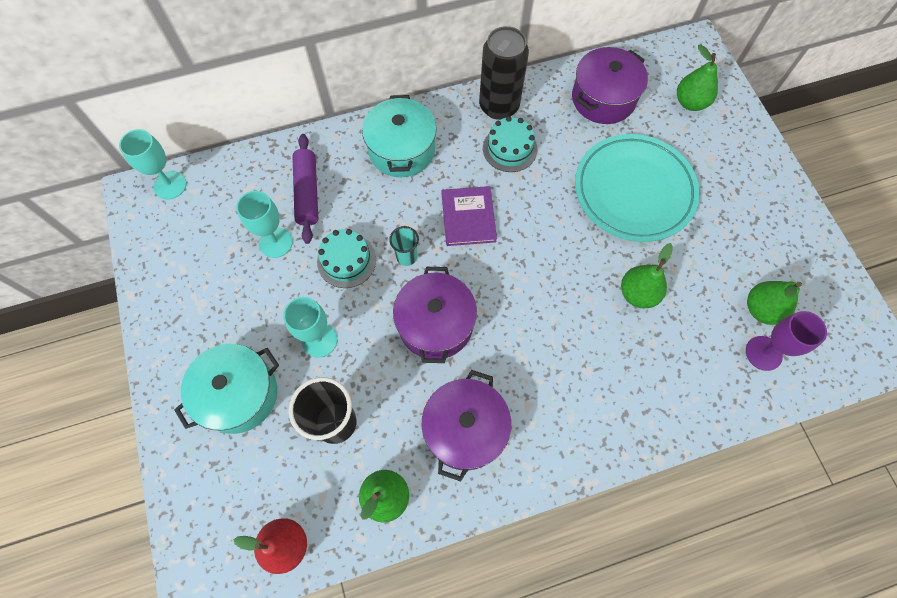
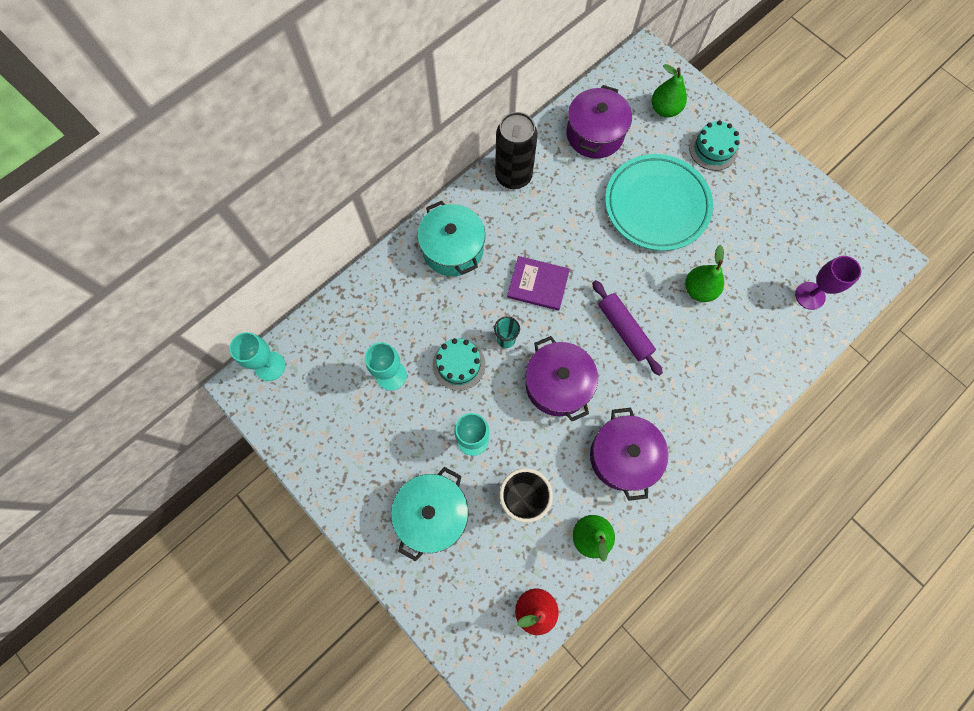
camera: 25 degrees left, 5 degrees up
(308, 193) = (394, 320): purple rolling pin -> purple rolling pin (624, 330)
(468, 217) = (538, 284): purple book -> purple book turned 45 degrees counterclockwise
(510, 148) = (541, 210): turquoise cake -> turquoise cake (713, 149)
(761, 309) = (793, 262): green pear -> none

